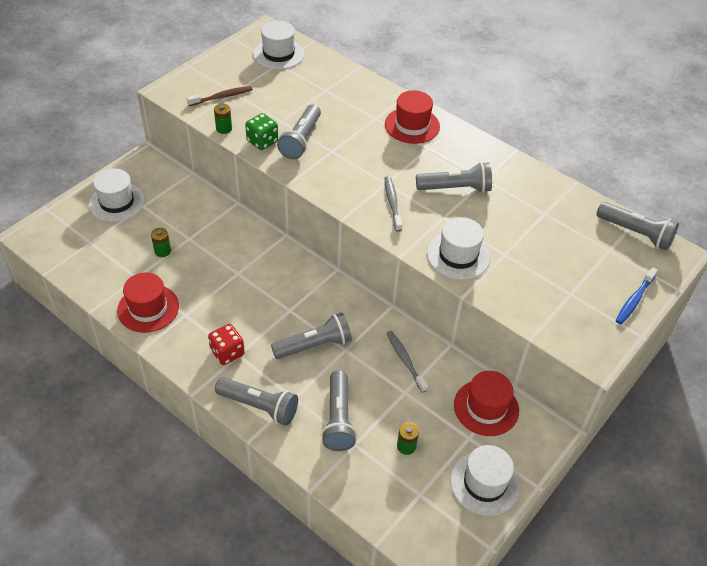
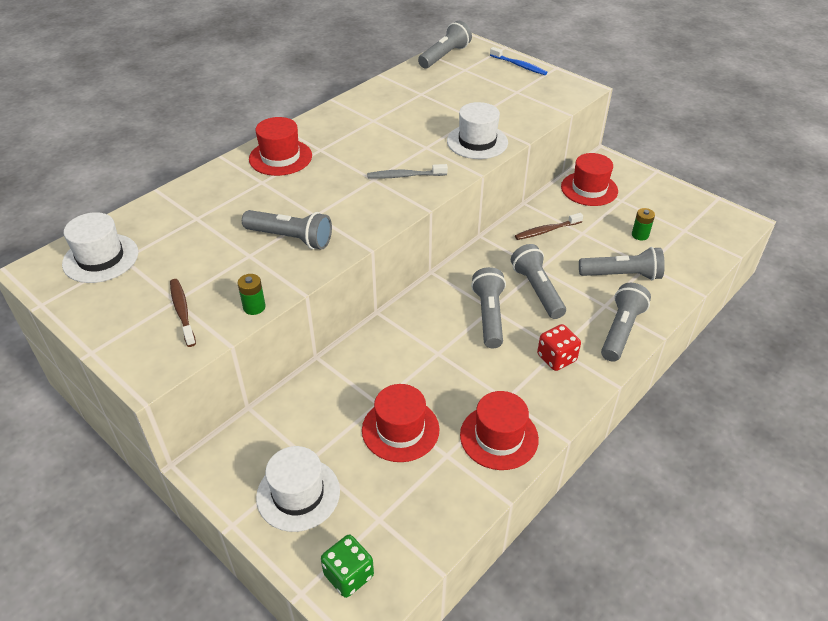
camera: 85 degrees left, 5 degrees down
(162, 251) = (400, 429): green battery -> red hat
(262, 141) = (287, 271): green dice -> green dice (348, 575)
(405, 360) = (546, 231): grey toothbrush -> brown toothbrush
(455, 188) = (384, 137): grey flashlight -> grey flashlight (489, 316)
(484, 483) = (662, 196): white hat -> none

